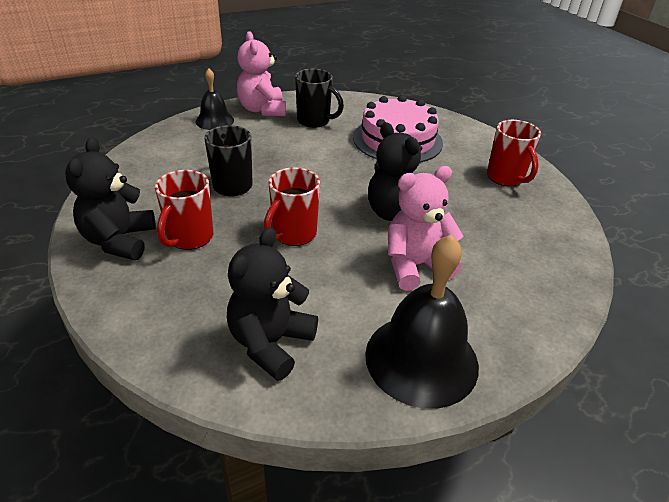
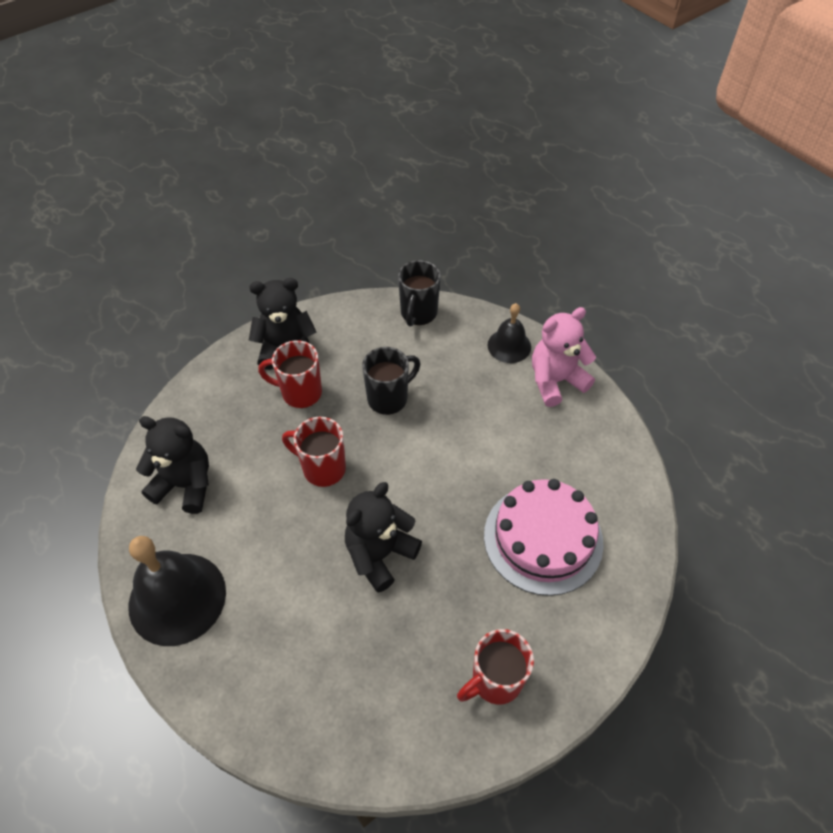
camera: 80 degrees right, 15 degrees up
(314, 121) = (552, 439): black mug -> black mug (418, 314)
(415, 266) = (296, 583): pink teddy bear -> none

